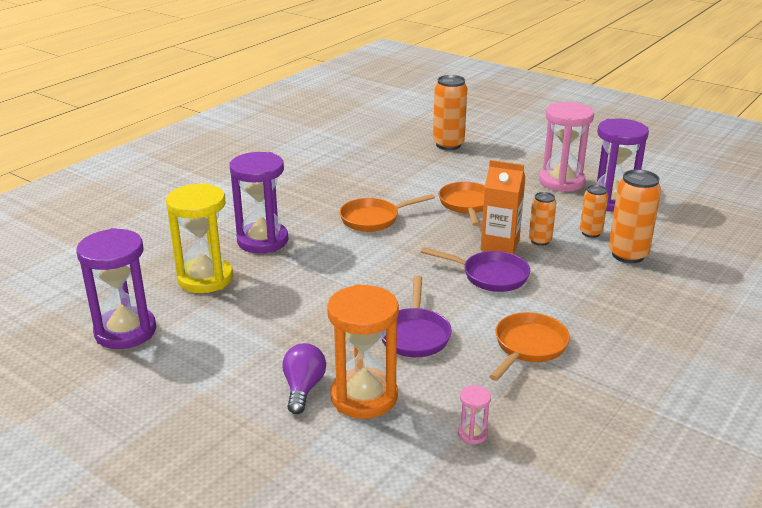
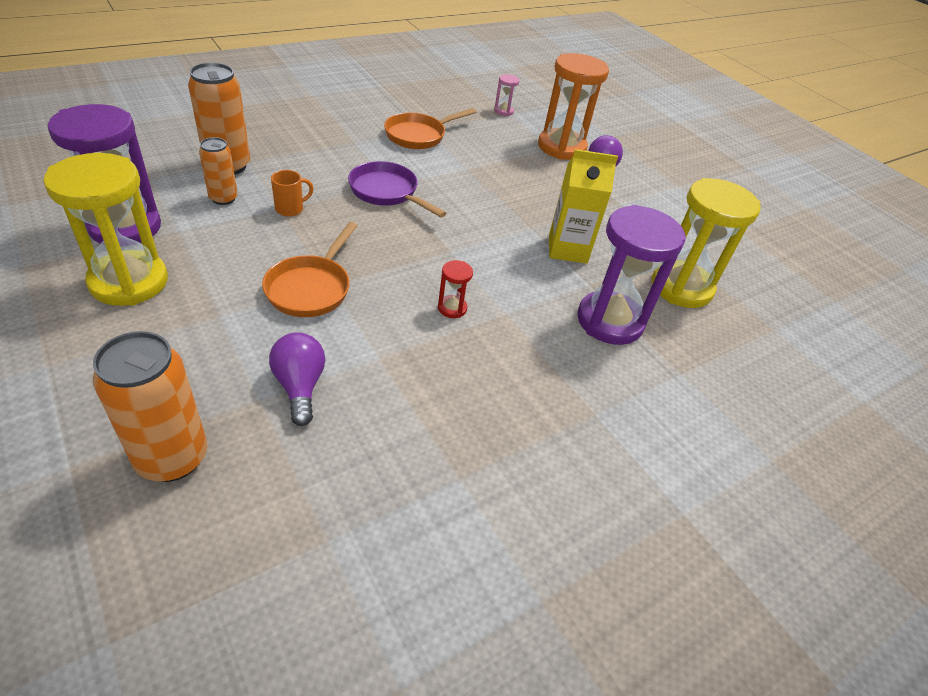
camera: 165 degrees left, 15 degrees up
(125, 331) = (752, 253): purple hourglass -> none
(310, 279) = (567, 249): none -> yellow carton
(374, 219) = (452, 308): orange pan -> red hourglass
(415, 334) = (499, 170): purple pan -> none
(423, 171) = (300, 386): none -> purple light bulb
(500, 245) = (339, 219): orange carton -> none
(540, 241) = (290, 209): orange can -> orange mug
(561, 182) = (129, 282): pink hourglass -> yellow hourglass

